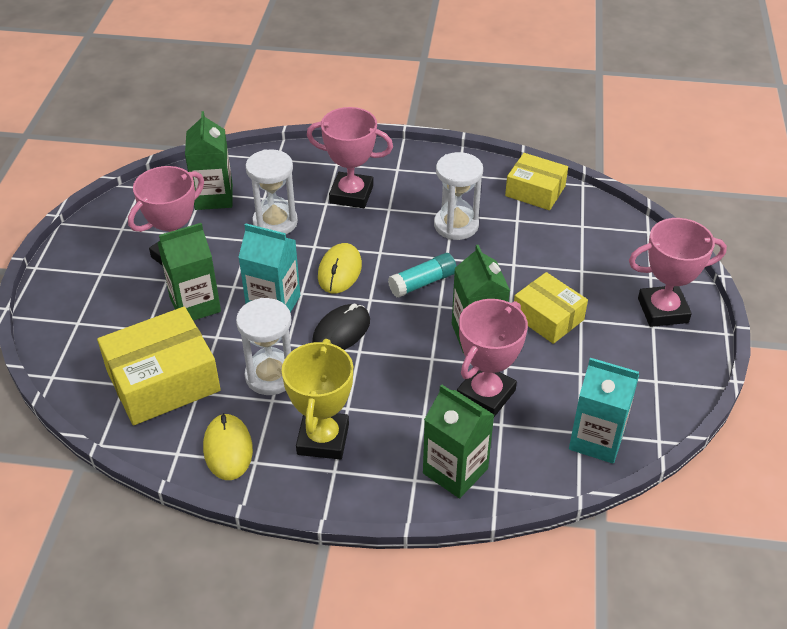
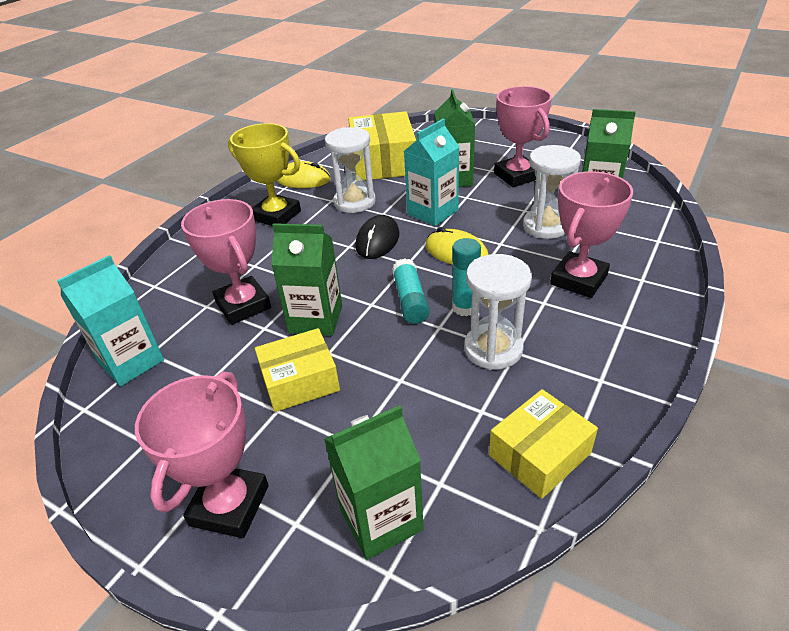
camera: 115 degrees right, 5 degrees down
(341, 331) = (378, 240): black mouse -> black mouse turned 45 degrees clockwise
(416, 249) = (465, 307): none -> turquoise glue stick
(455, 471) = (189, 269): green carton -> green carton (381, 519)

